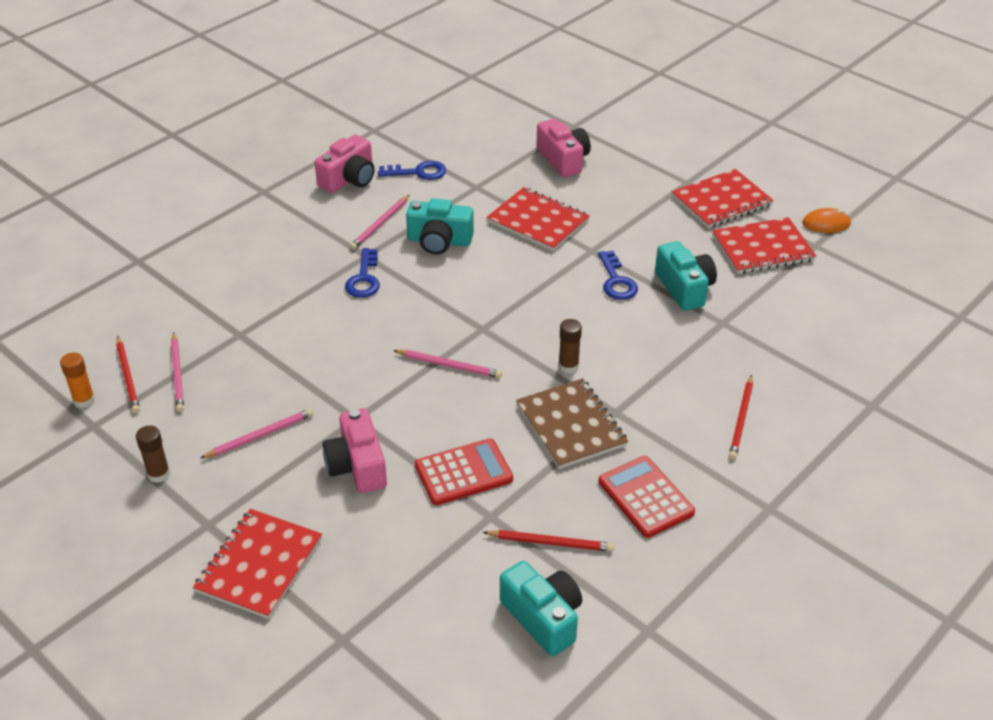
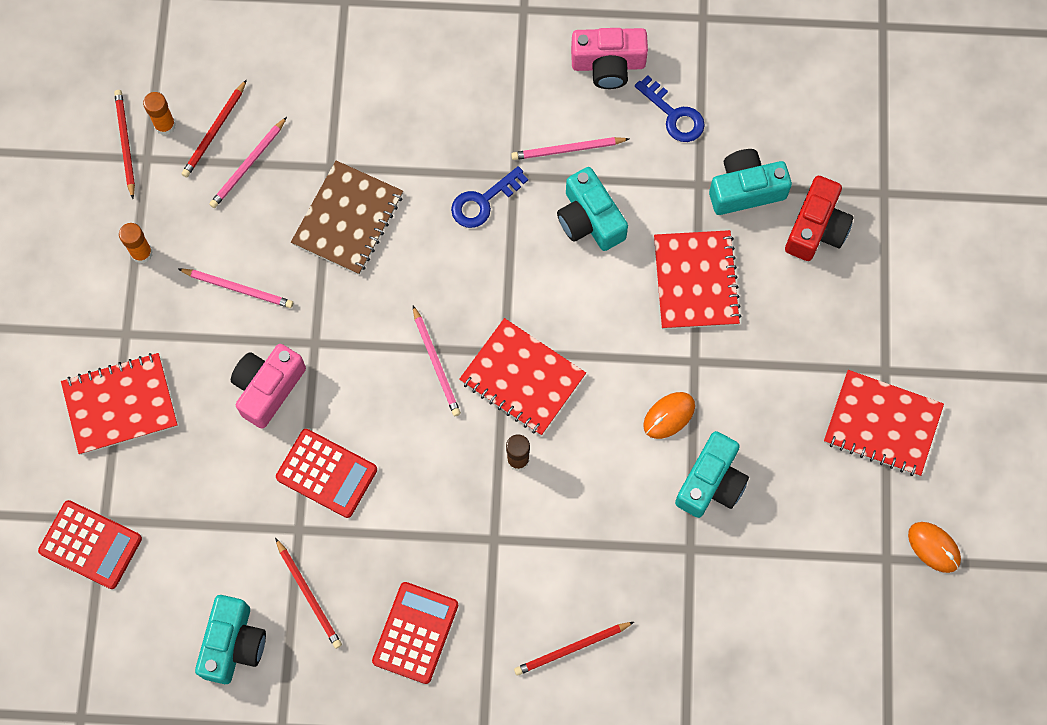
camera: 50 degrees right, 30 degrees up
(64, 431) = (125, 144): none -> red pencil
(158, 474) = (142, 253): brown glue stick -> orange glue stick
(352, 664) = (90, 544): none -> red calculator
(503, 172) = (745, 189): none -> turquoise camera
(563, 160) = (816, 228): pink camera -> red camera
(571, 425) = (448, 515): brown notebook -> brown notebook (348, 219)
(616, 281) = (669, 416): blue key -> orange mouse
(763, 248) = (837, 513): red notebook -> red notebook (522, 378)

